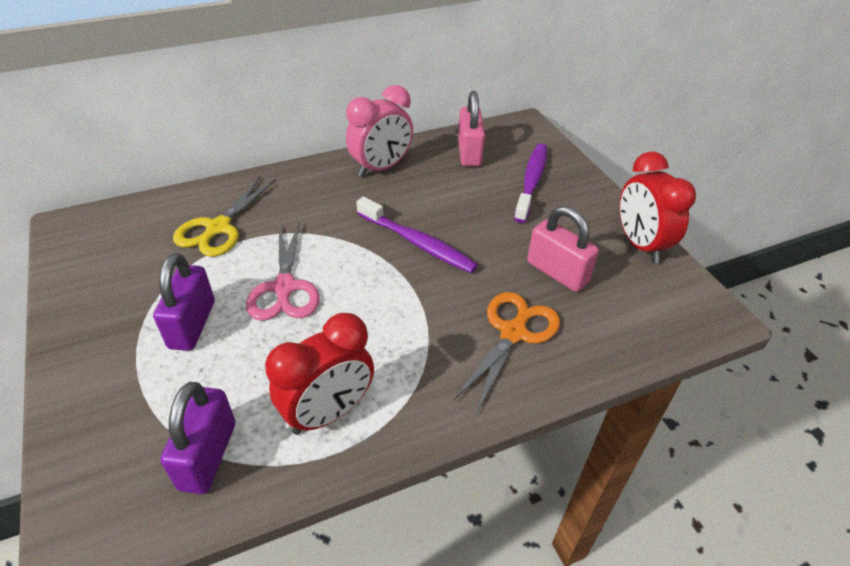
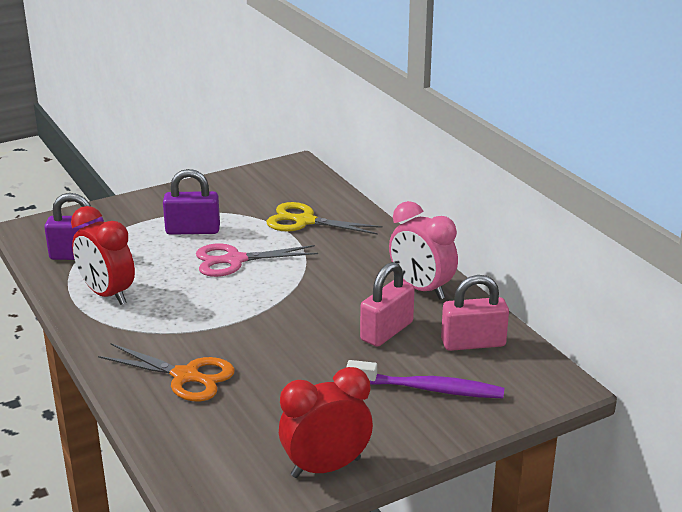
camera: 85 degrees right, 15 degrees down
(417, 243) = (302, 319): purple toothbrush -> none
(557, 272) = (270, 404): pink padlock -> pink padlock (387, 331)

